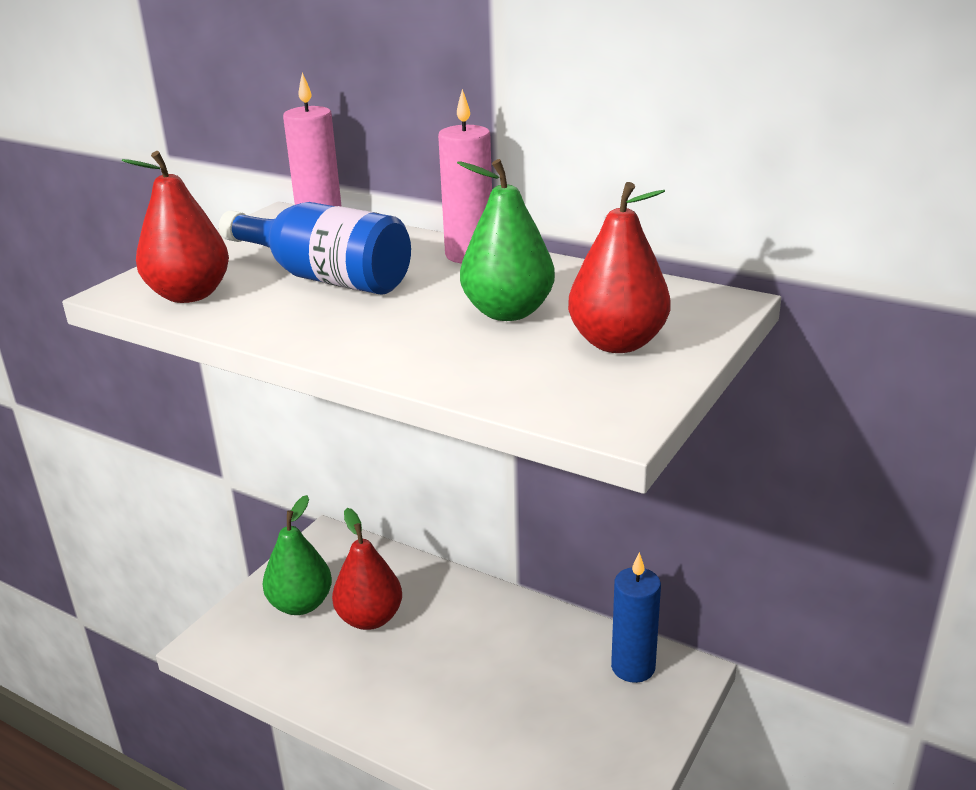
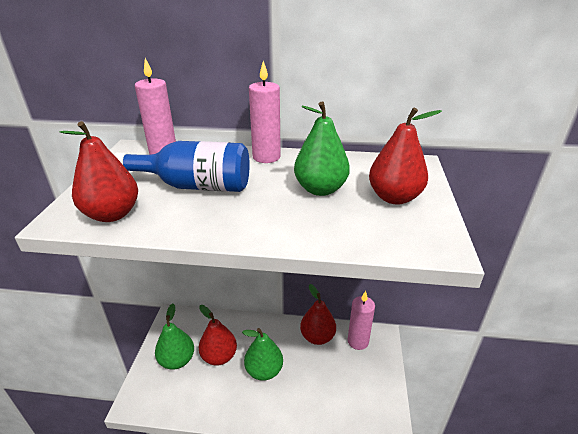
camera: 25 degrees left, 5 degrees up
(432, 661) = (264, 370): none -> green pear
(559, 638) = (317, 337): none -> red pear
(633, 667) = (358, 341): blue candle -> pink candle

